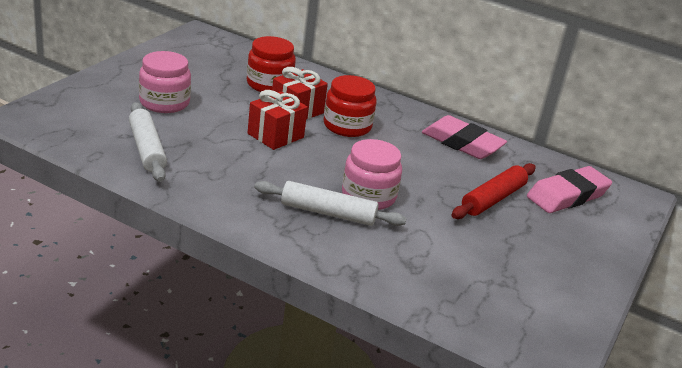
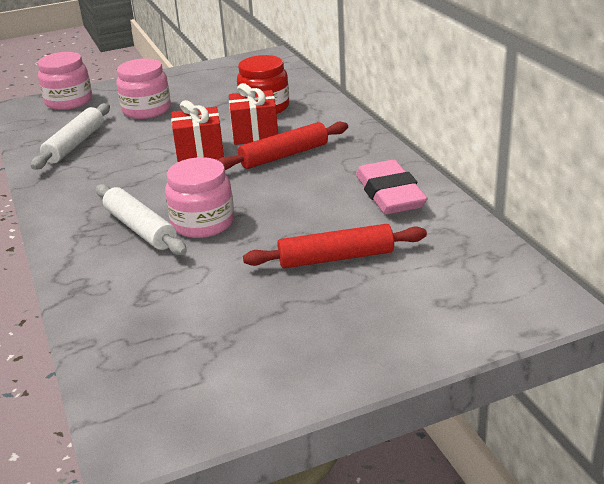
camera: 45 degrees right, 0 degrees up
(66, 105) = (69, 101): none -> pink jar
(347, 126) = (284, 155): red jar -> red rolling pin
(567, 196) = (441, 277): pink eraser -> none

